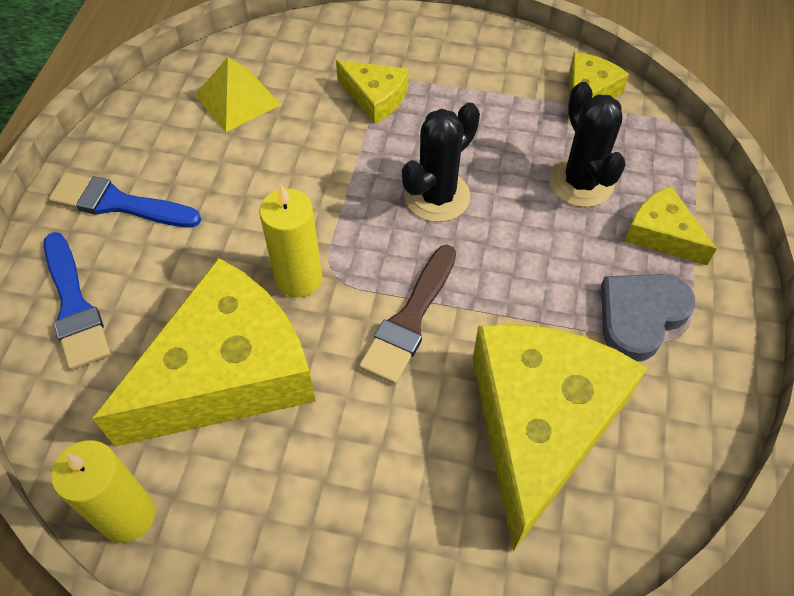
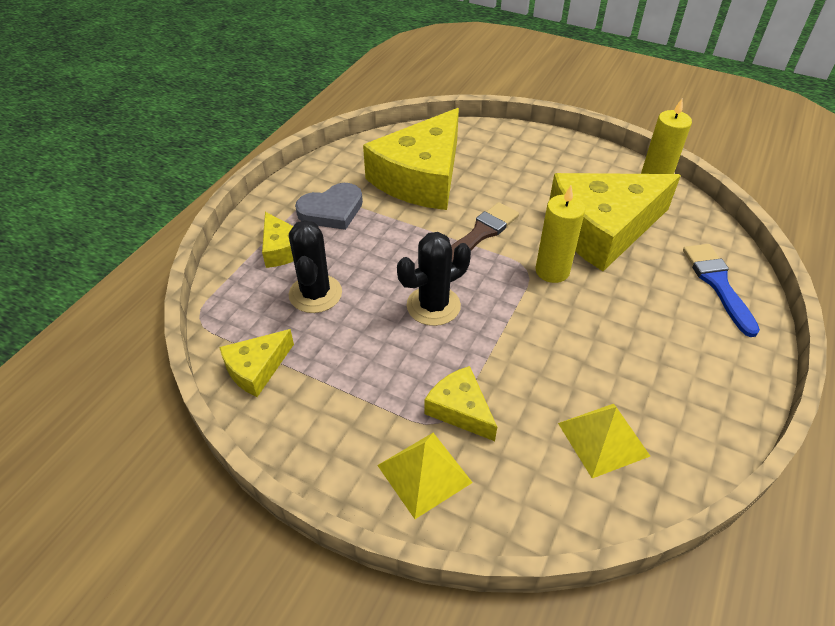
camera: 165 degrees left, 10 degrees down
(118, 203) = (704, 353): blue brush -> none
(392, 46) = (424, 473): none -> yellow pyramid

